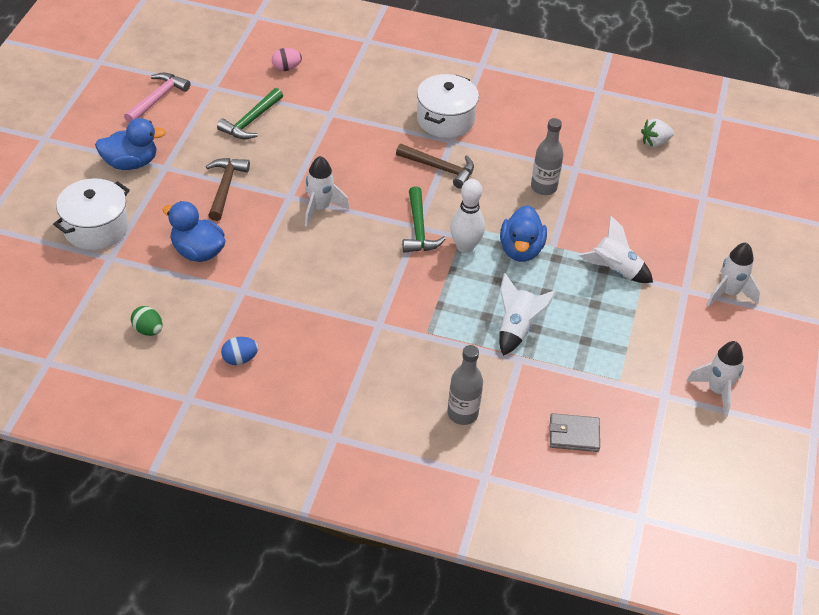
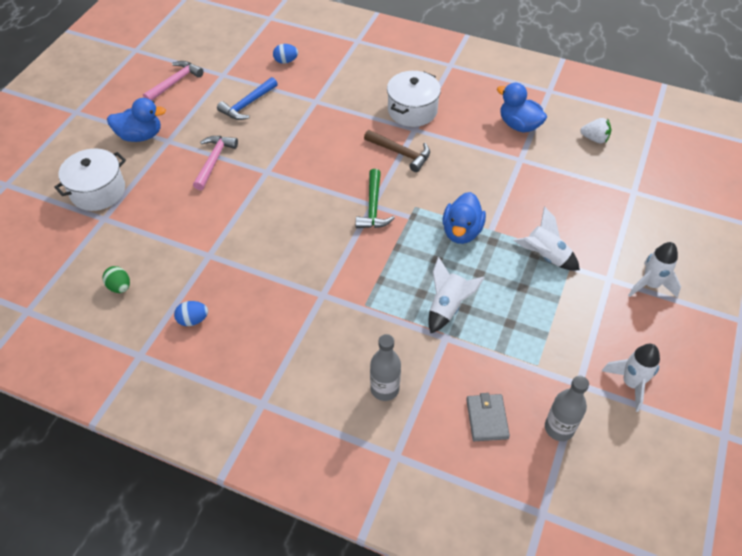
camera: 10 degrees right, 5 degrees up
(197, 252) = (178, 217): blue duck -> blue duck (519, 125)
(225, 187) = (214, 161): brown hammer -> pink hammer
(251, 121) = (247, 104): green hammer -> blue hammer
(286, 68) = (286, 61): pink egg -> blue egg
(320, 208) = (291, 184): white rocket -> none
(465, 247) = (412, 226): white bowling pin -> none
(543, 187) = (490, 175): grey bottle -> grey bottle (559, 428)
(574, 434) = (487, 418): grey wallet -> grey wallet turned 75 degrees clockwise
(655, 142) = (594, 139): white strawberry -> white strawberry turned 150 degrees counterclockwise

